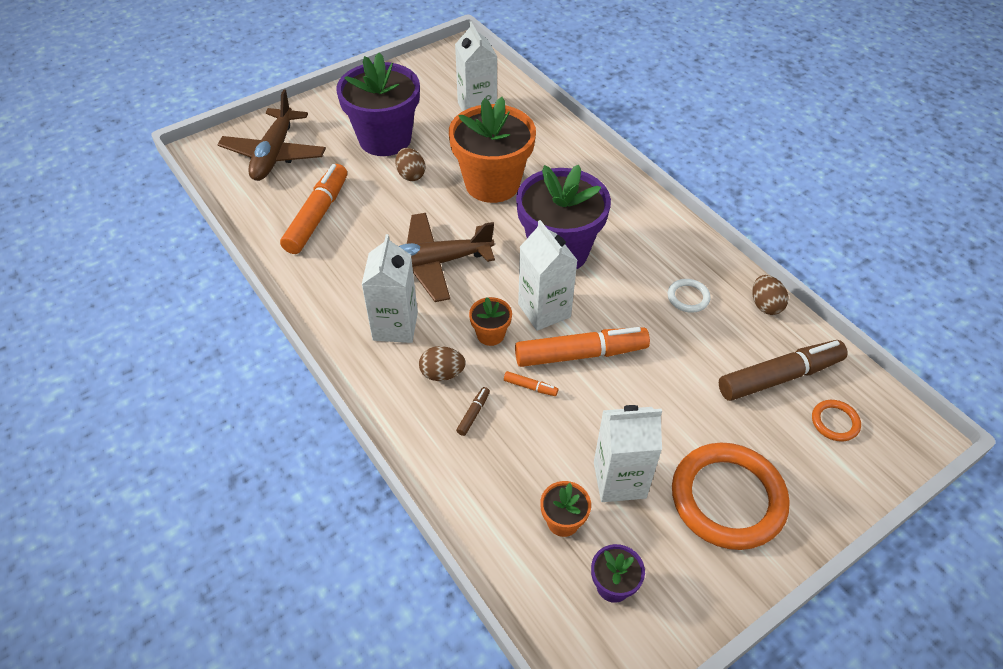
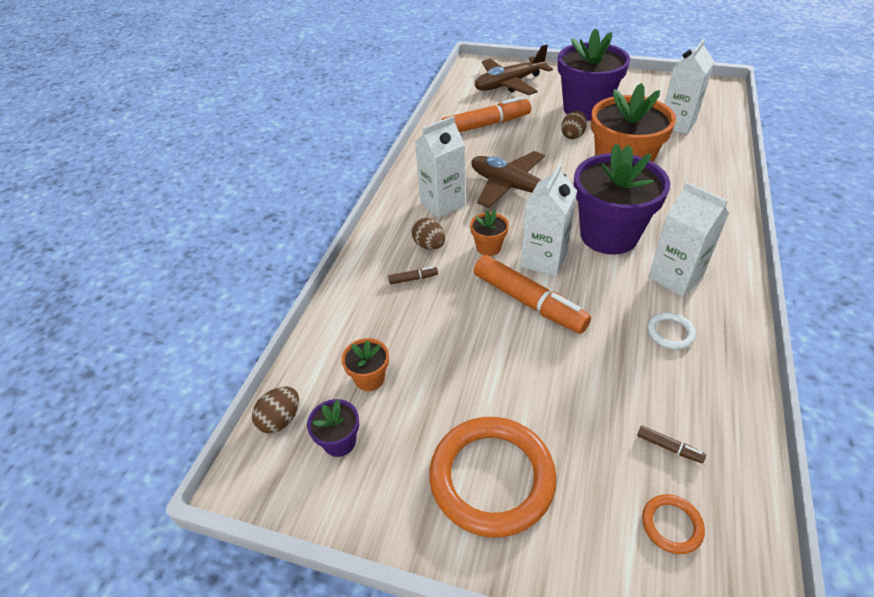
camera: 55 degrees right, 5 degrees down
(530, 387) = (467, 293): orange marker -> none
(619, 480) = (438, 391): white carton -> white carton (675, 277)
(765, 305) = (738, 391): brown egg -> brown egg (280, 419)
(779, 377) = (669, 447): brown marker -> brown marker, size x0.41

